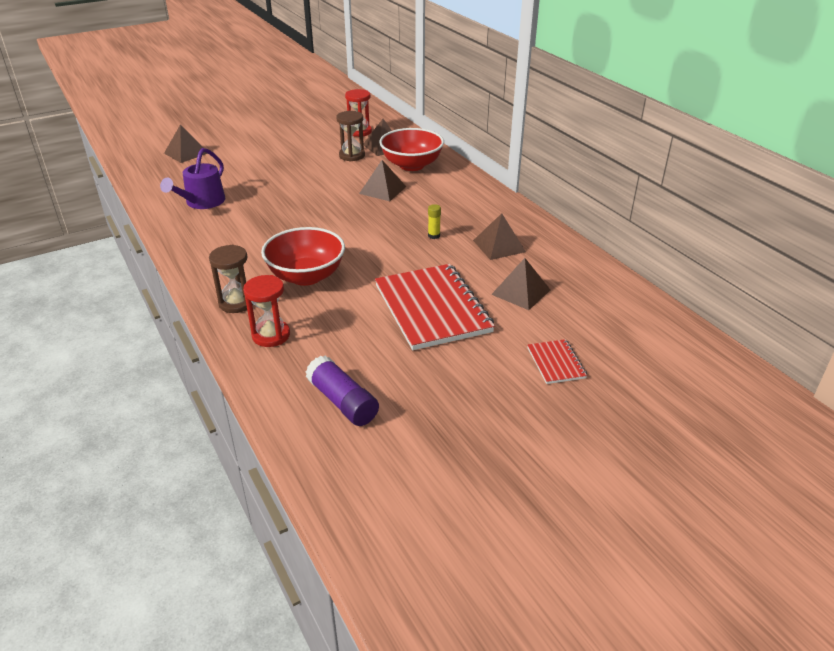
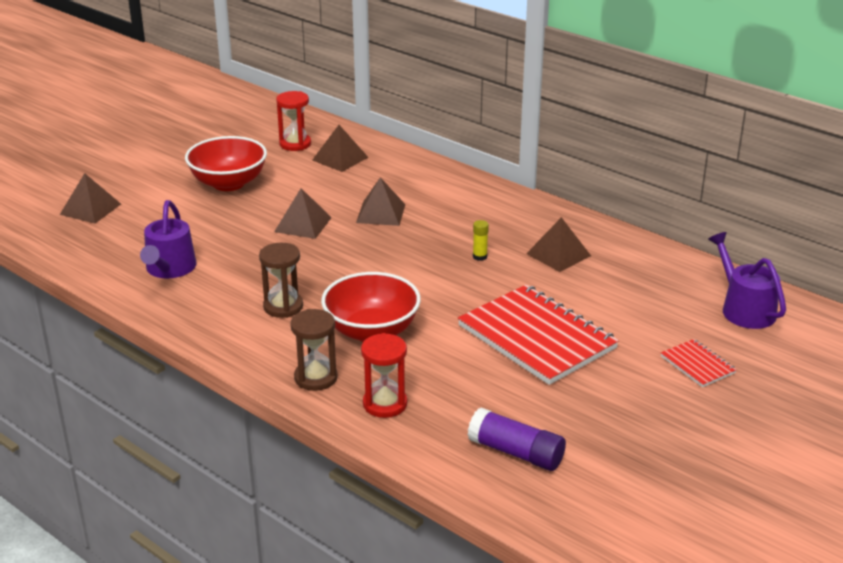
camera: 20 degrees left, 5 degrees down
(352, 155) = (310, 176): brown hourglass -> brown hourglass (283, 307)
(411, 165) = (392, 177): red bowl -> red bowl (228, 183)
(521, 292) = (615, 300): brown pyramid -> brown pyramid (303, 224)
(632, 323) = (744, 309): none -> purple watering can

